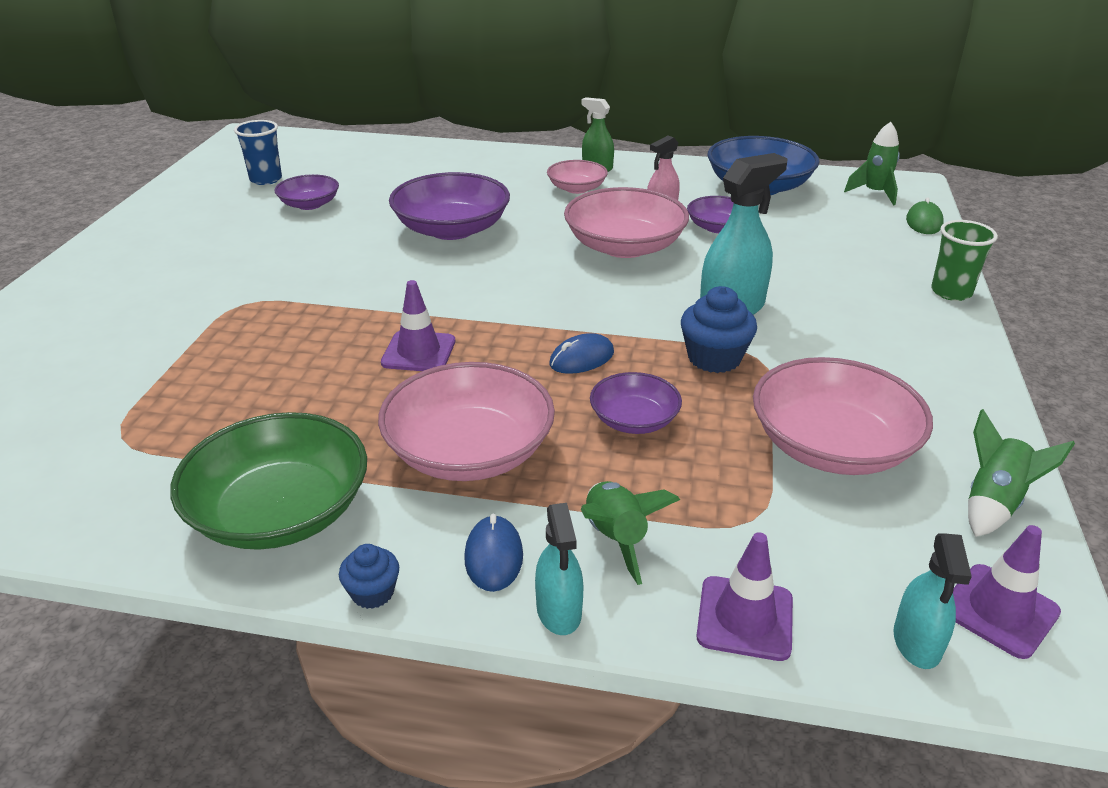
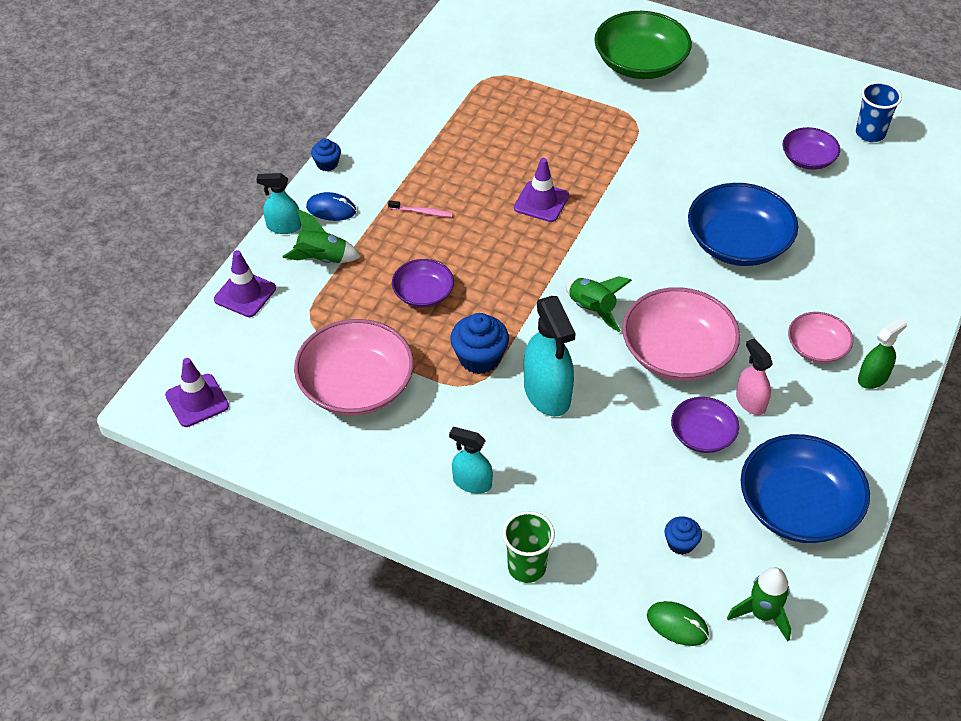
camera: 105 degrees right, 15 degrees up
(280, 512) = (401, 134): green bowl -> green bowl (640, 63)
(452, 229) = (738, 243): purple bowl -> blue bowl
(469, 451) = (422, 212): pink bowl -> pink toothbrush
(581, 358) = (504, 284): blue mouse -> none
(844, 227) = (680, 543): none -> blue cupcake
(917, 643) = (197, 355): turquoise spray bottle -> turquoise spray bottle (472, 482)
(993, 503) = (270, 444): green rocket -> green rocket (592, 309)

